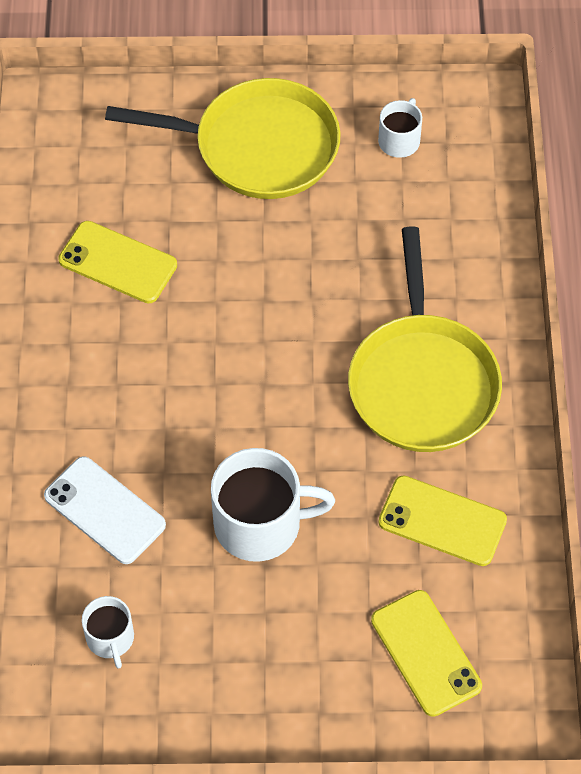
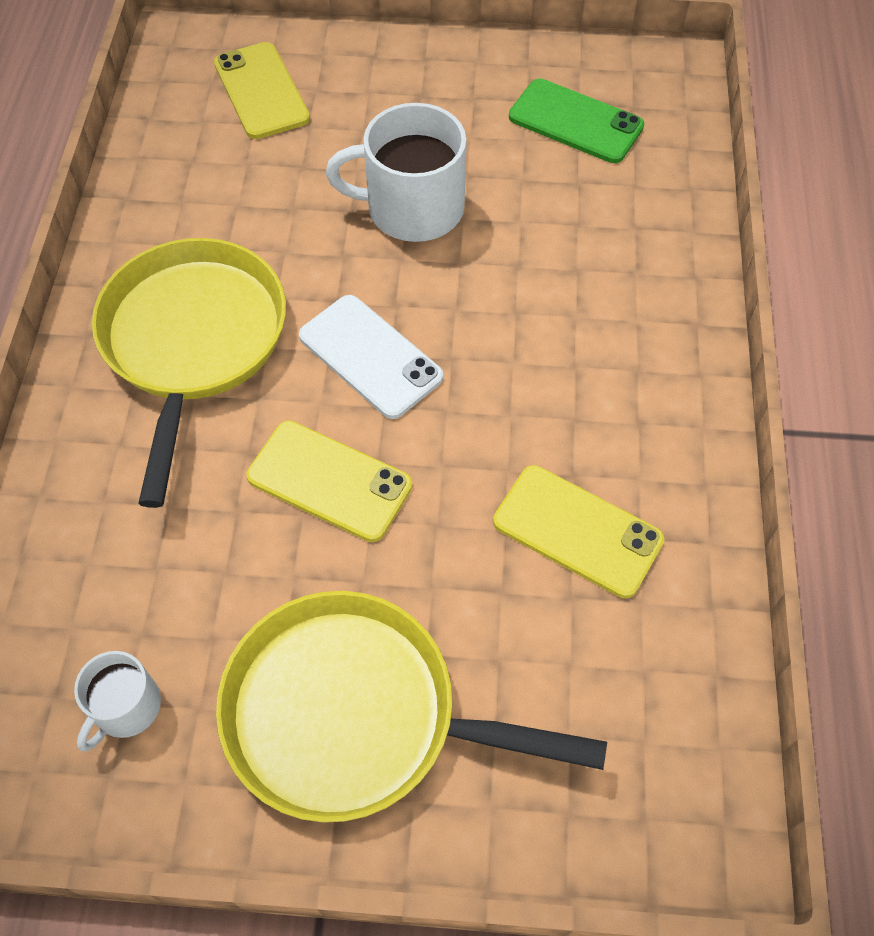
camera: 175 degrees left, 0 degrees up
(105, 510) = (585, 232): white phone -> white phone (370, 356)
(110, 638) = (575, 122): white mug -> green phone
(442, 521) = (212, 197): yellow phone -> yellow phone (329, 481)

